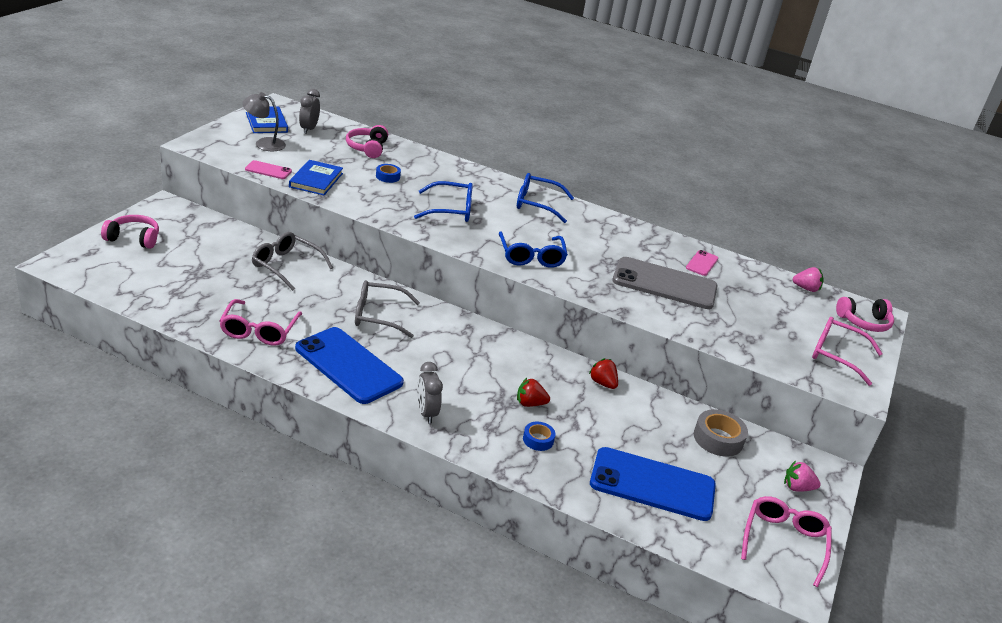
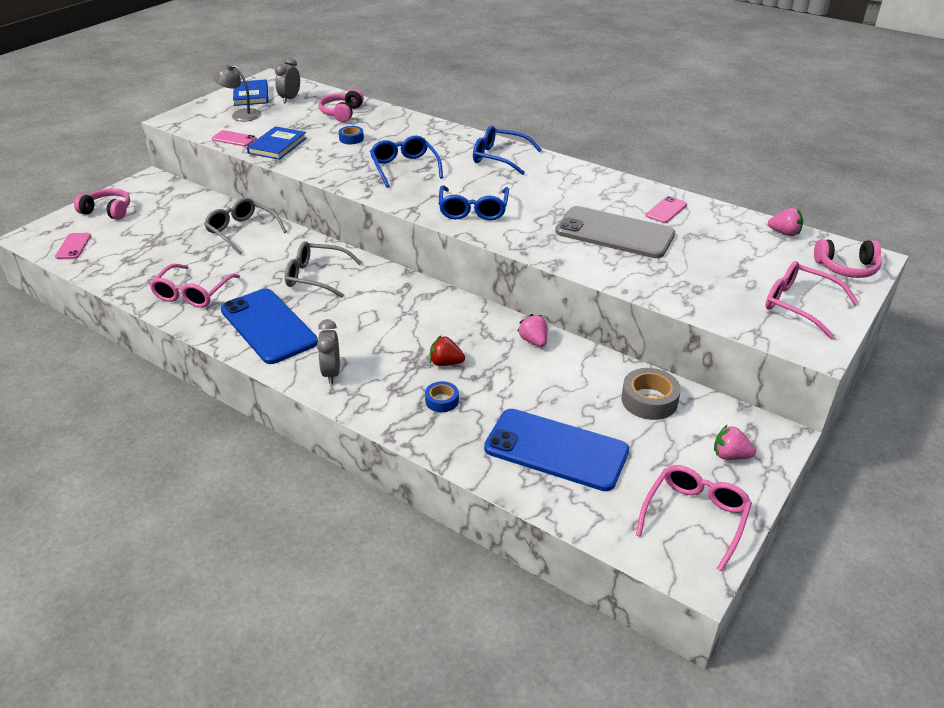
camera: 15 degrees right, 5 degrees up
(111, 276) = (73, 246): none -> pink phone
(451, 210) = (404, 168): blue glasses -> blue glasses turned 120 degrees counterclockwise
(602, 383) = (533, 341): red strawberry -> pink strawberry

